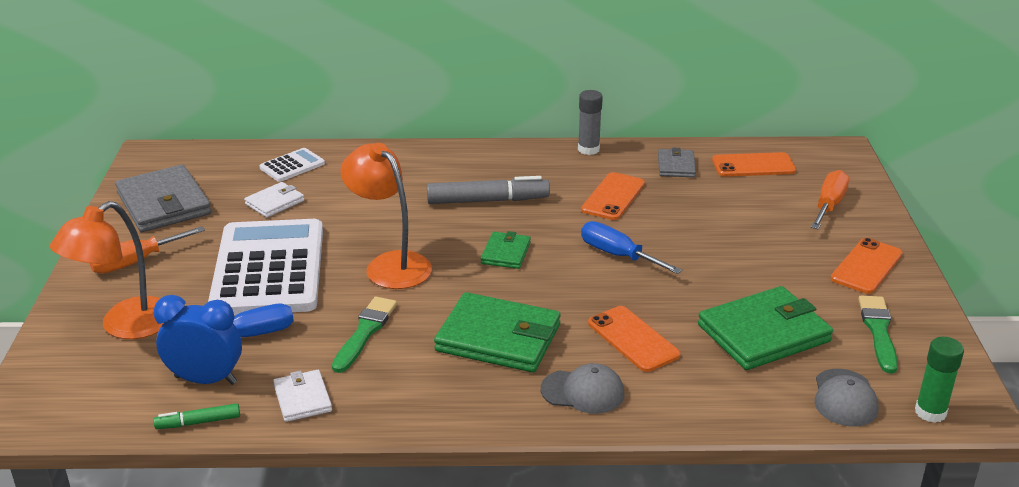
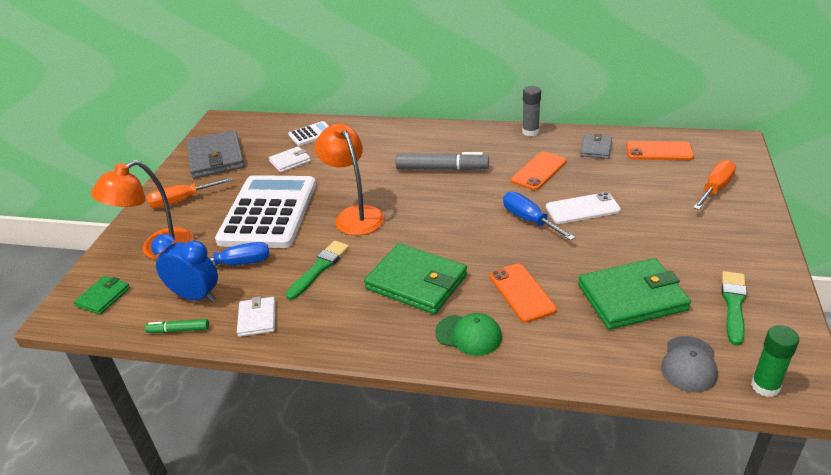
camera: 15 degrees right, 5 degrees up
(506, 253) = (443, 212): green wallet -> green wallet (103, 297)
(583, 392) = (469, 335): grey cap -> green cap
(679, 238) = (582, 209): none -> white phone
(866, 266) = (736, 245): orange phone -> none

